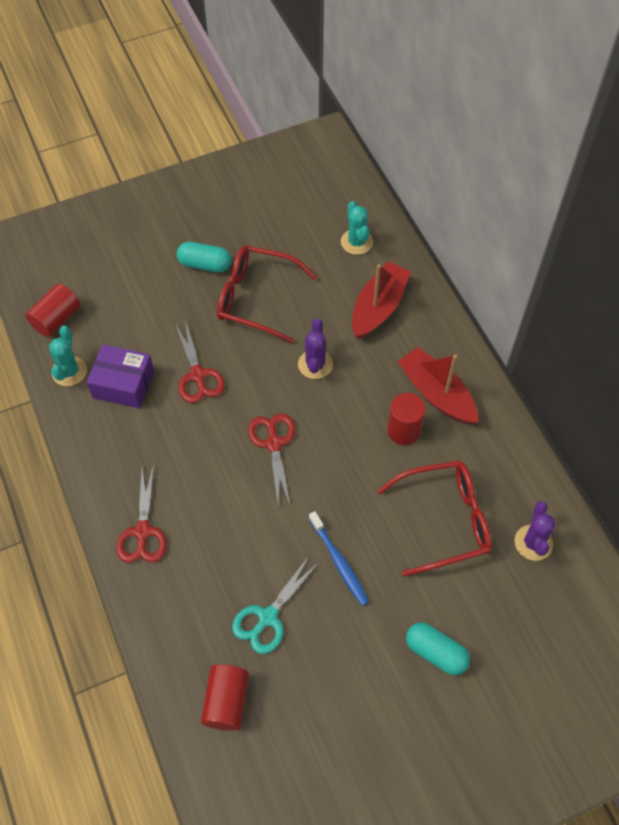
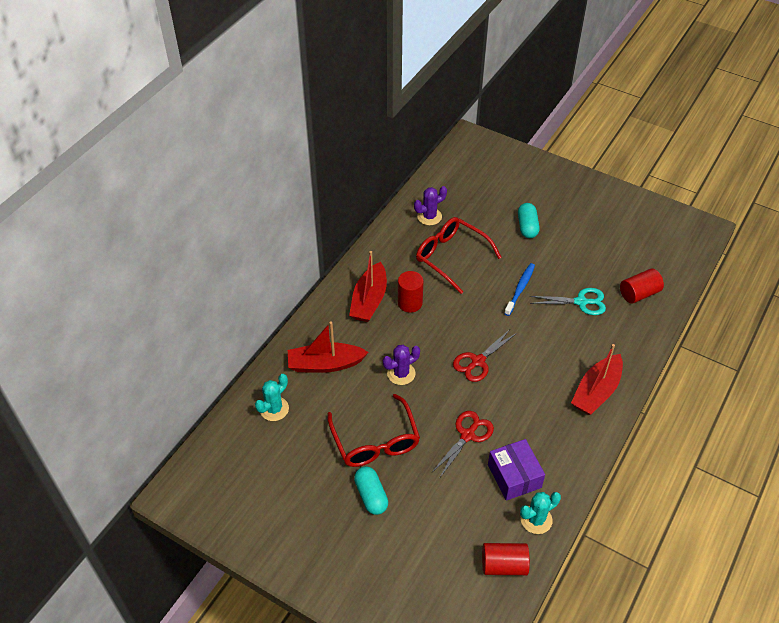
camera: 125 degrees left, 10 degrees down
(143, 531) = (596, 391): red scissors -> red boat

